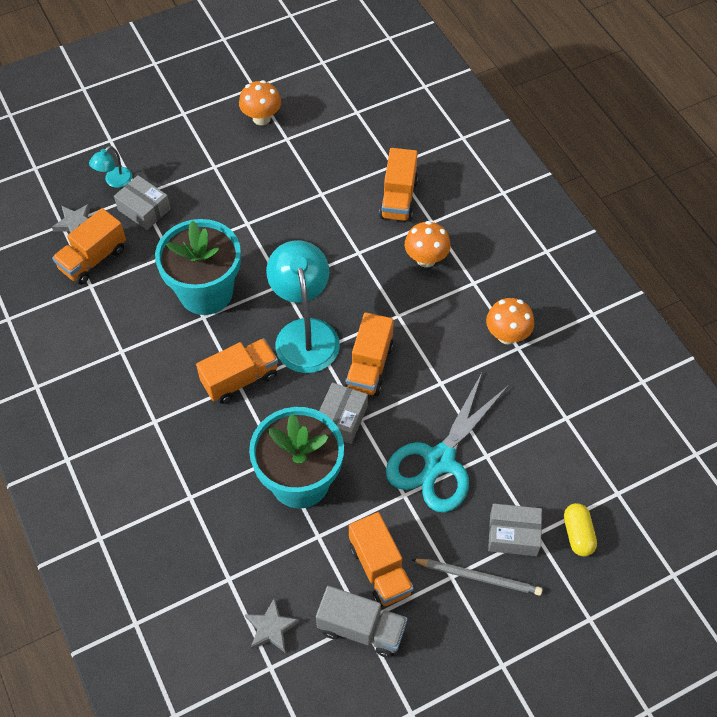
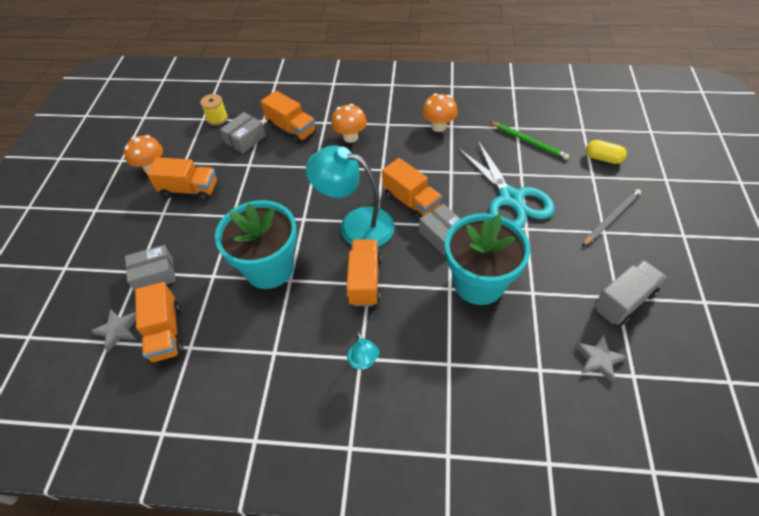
camera: 55 degrees left, 5 degrees down
(114, 181) = (106, 283): turquoise lamp -> turquoise lamp (363, 362)
(366, 124) = (217, 118): none -> yellow spool
(380, 569) = (579, 268): orange truck -> orange truck (189, 190)
(513, 535) = (587, 187): grey box -> grey box (245, 139)
(549, 441) = (529, 142): none -> green pencil

